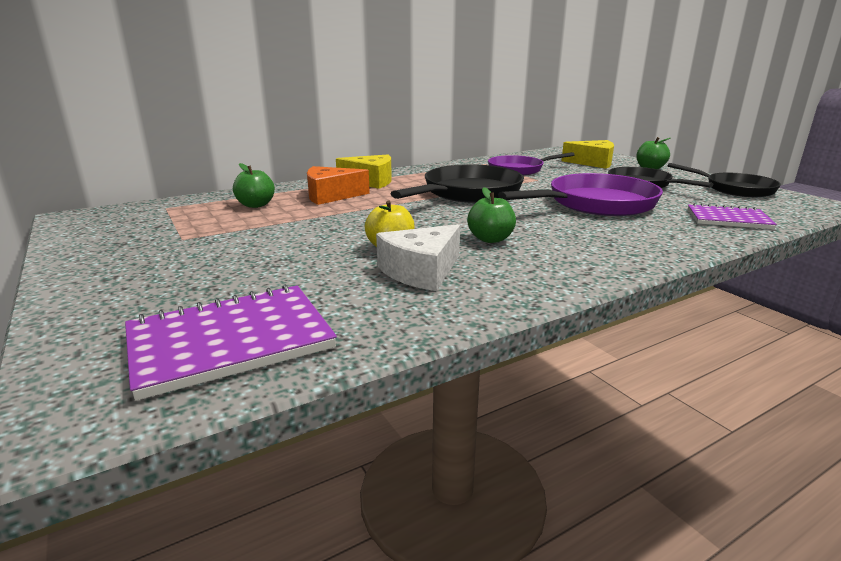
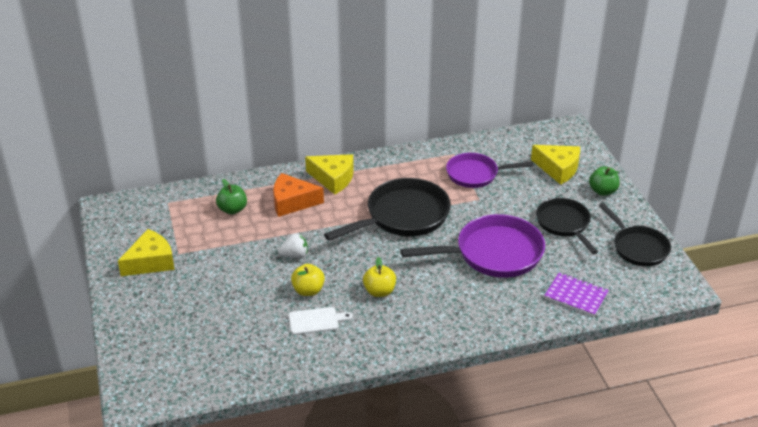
camera: 15 degrees right, 15 degrees up
(136, 249) = (151, 262): none -> yellow cheese
(230, 341) = (198, 363): purple notebook -> none
(354, 226) = (294, 255): none -> white strawberry
(421, 271) = (316, 321): white cheese -> white cutting board
(490, 239) = (379, 291): green apple -> yellow apple

